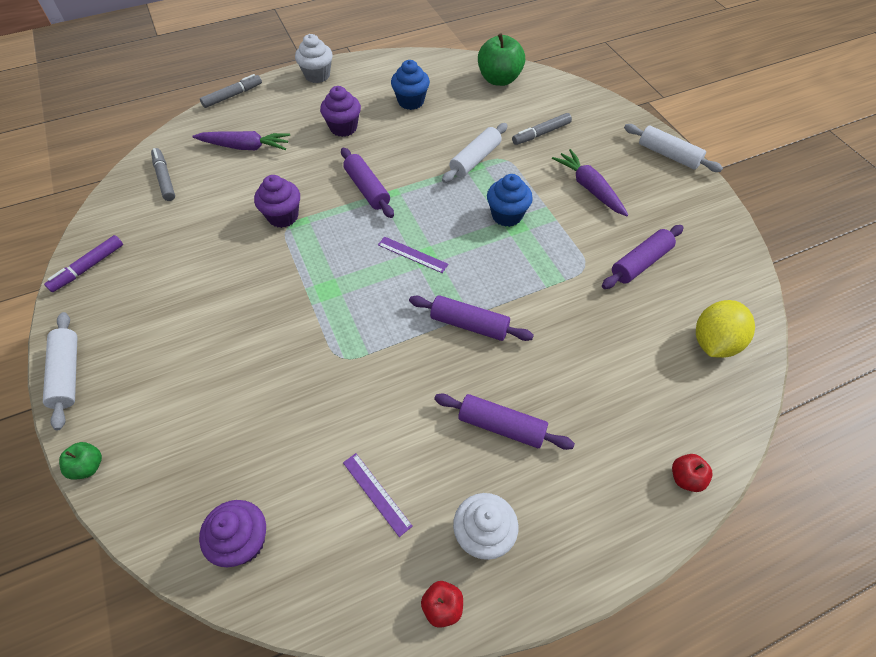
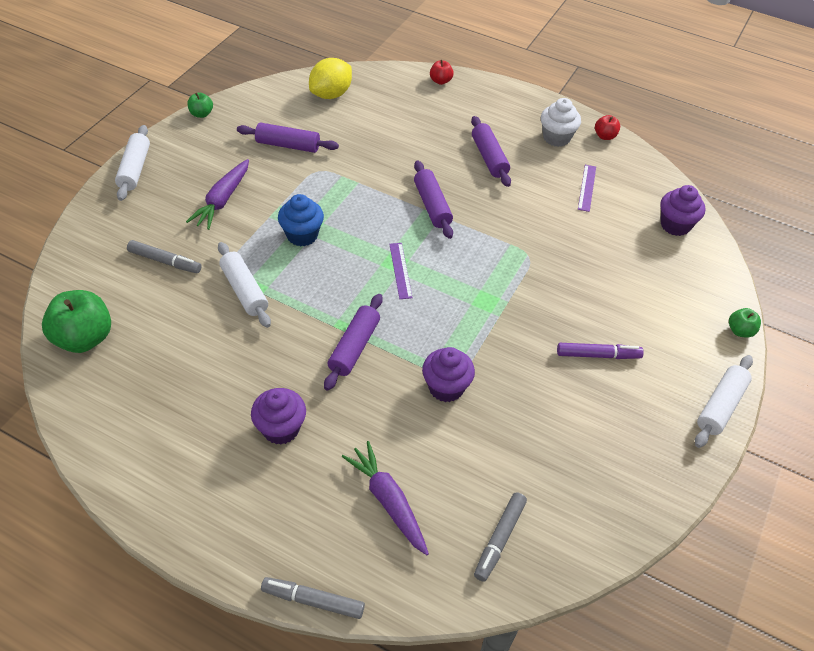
camera: 130 degrees left, 5 degrees down
(88, 267) = (647, 494): purple marker -> purple marker (598, 355)
(317, 75) = (199, 531): white cupcake -> none
(411, 101) = (185, 395): blue cupcake -> none
(475, 159) = (244, 290): white rolling pin -> white rolling pin turned 60 degrees clockwise
(714, 342) = (331, 94): yellow lemon -> yellow lemon turned 45 degrees counterclockwise
(731, 224) = (201, 114): none -> green apple

